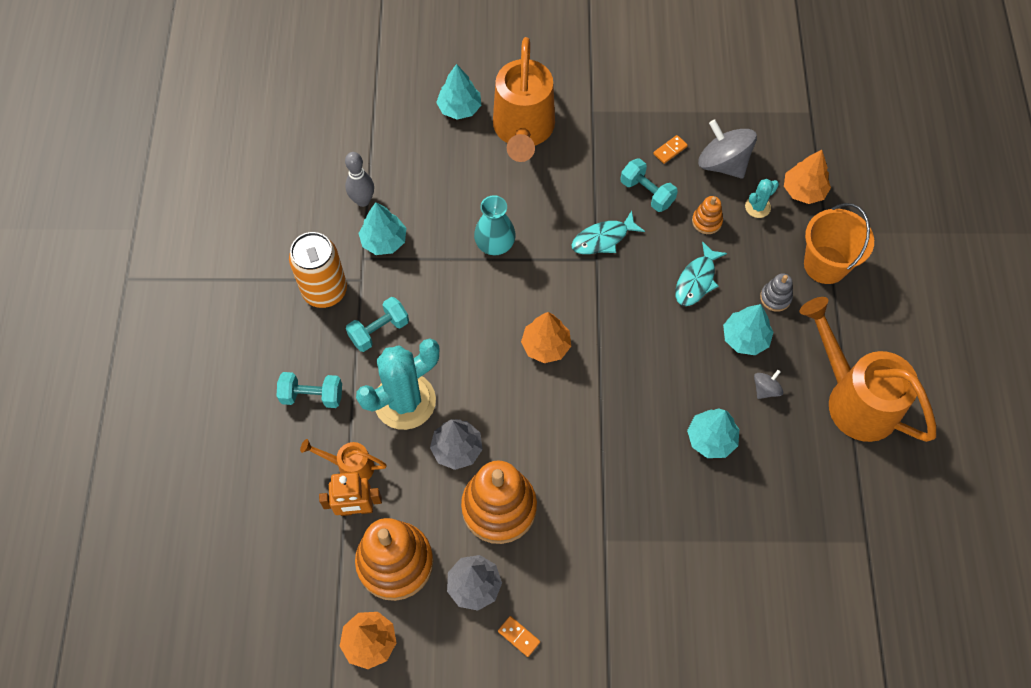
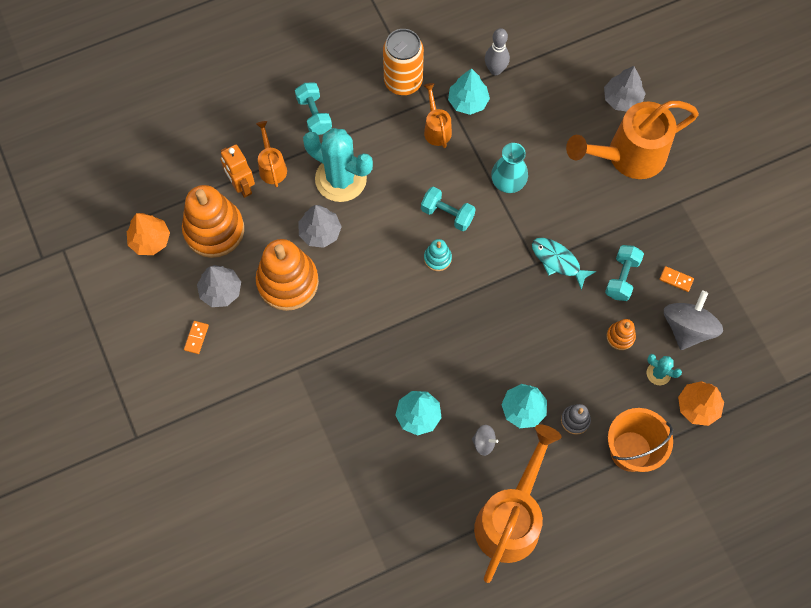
camera: 65 degrees right, 5 degrees up
(379, 331) = (389, 134): turquoise dumbbell -> turquoise dumbbell (447, 214)
(398, 283) = (436, 129): none -> orange watering can
(459, 108) = (622, 99): turquoise tree -> grey tree
(546, 346) = (437, 258): orange tree -> turquoise stacking toy
(696, 280) = (558, 350): turquoise fish -> none

